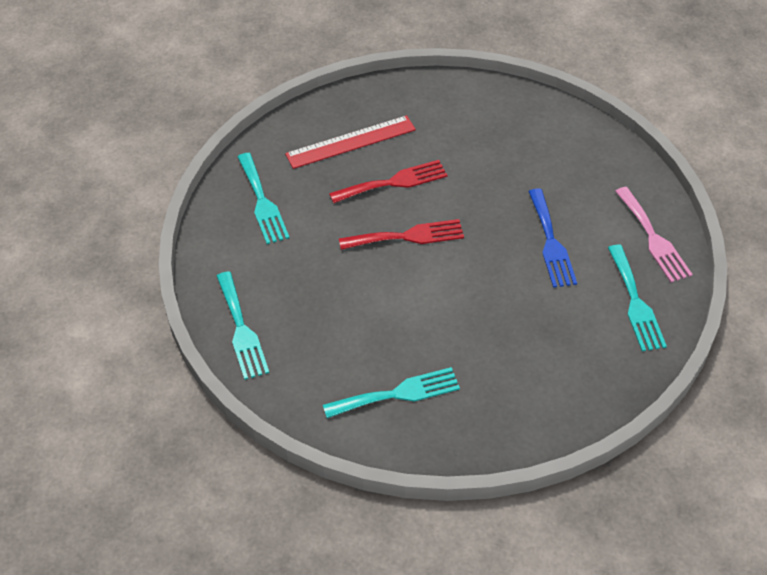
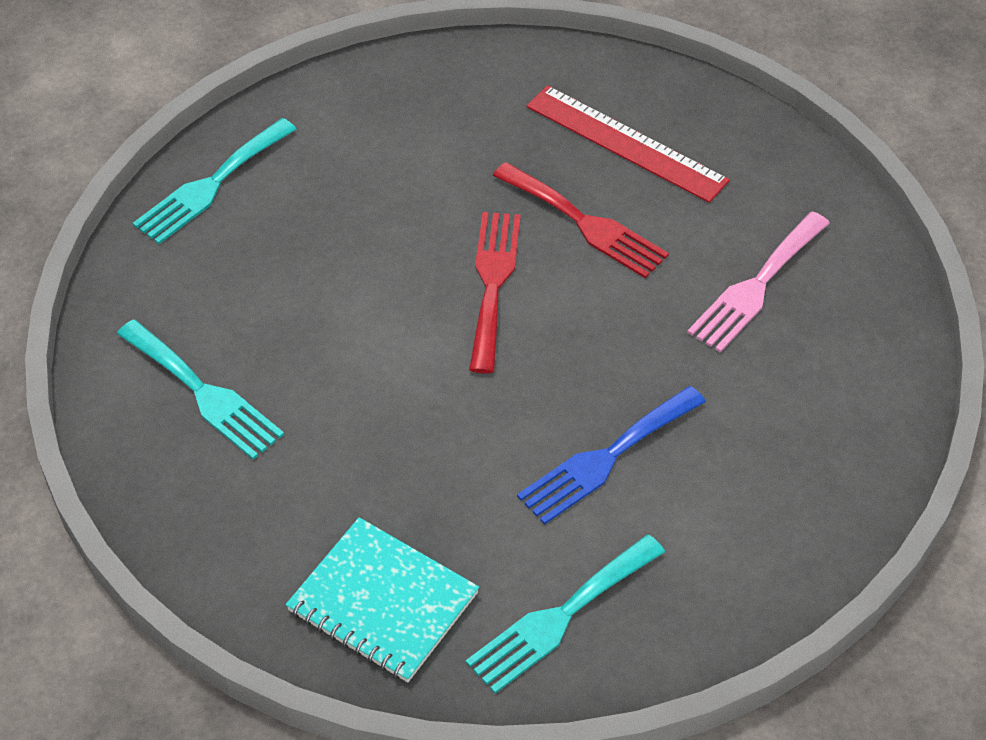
camera: 60 degrees right, 0 degrees up
(262, 202) = (441, 105): turquoise fork -> none
(407, 236) = (493, 283): red fork -> red fork turned 135 degrees counterclockwise
(587, 370) = (383, 602): none -> turquoise notebook
(653, 238) = (716, 592): pink fork -> pink fork (756, 286)

